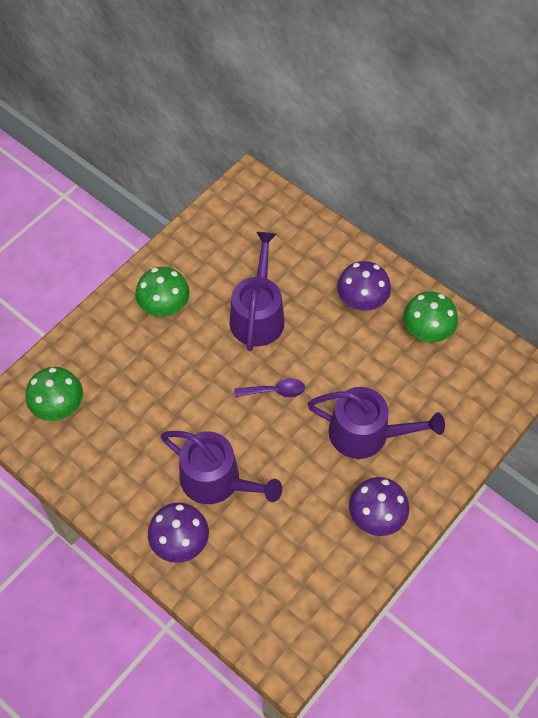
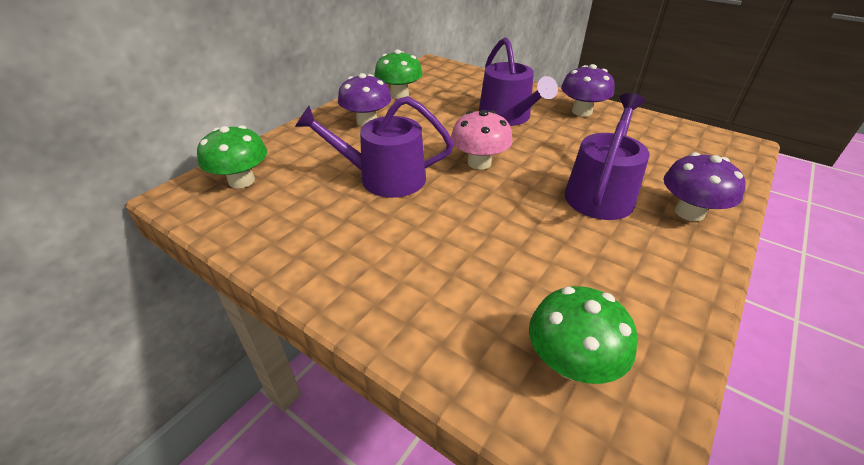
camera: 95 degrees left, 20 degrees down
(164, 306) = (370, 255): green mushroom -> green mushroom (241, 181)
(275, 391) = (479, 163): purple spoon -> pink mushroom
(366, 434) = (508, 117): purple watering can -> purple watering can turned 150 degrees clockwise

